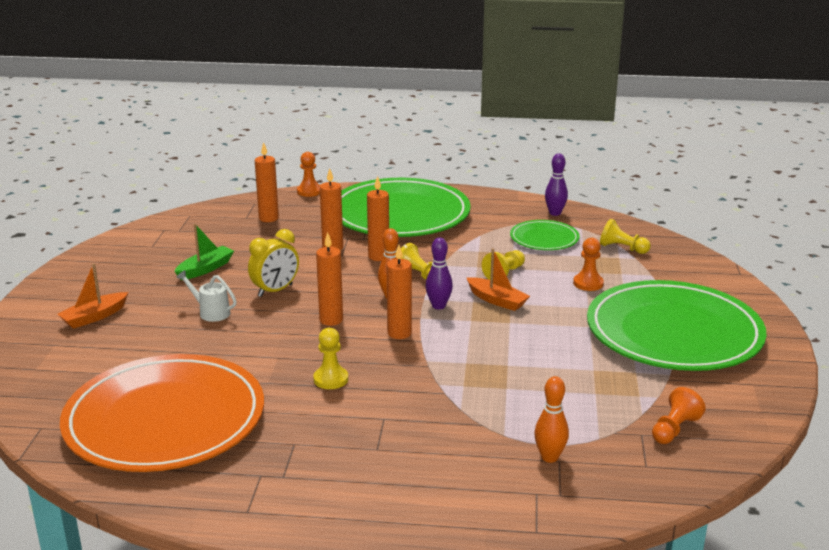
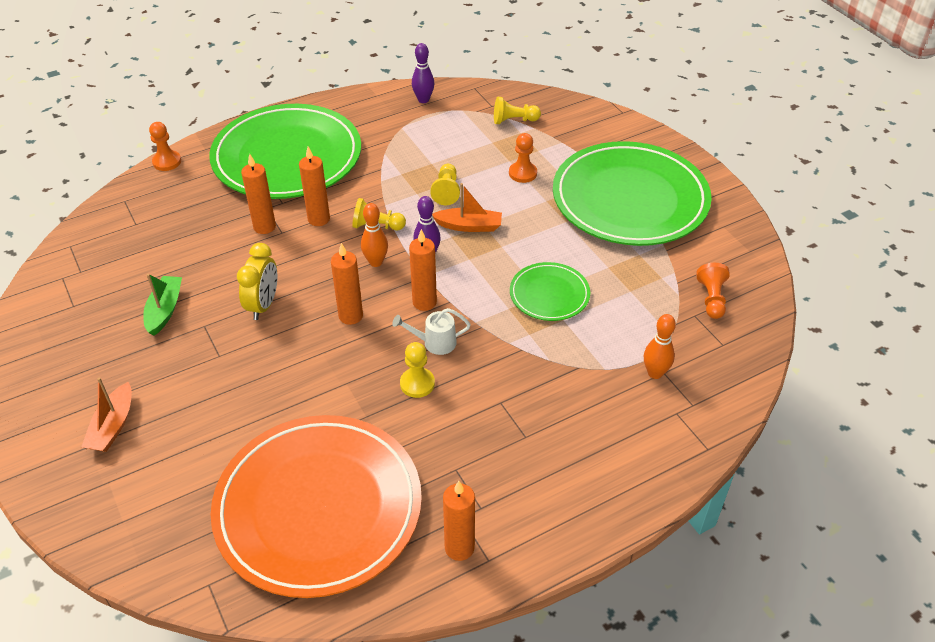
camera: 35 degrees left, 20 degrees up
(210, 312) = (228, 362): white watering can -> white watering can (434, 343)
(268, 218) = (161, 215): orange candle -> orange candle (459, 548)
(544, 239) = (442, 135): green plate -> green plate (549, 294)

